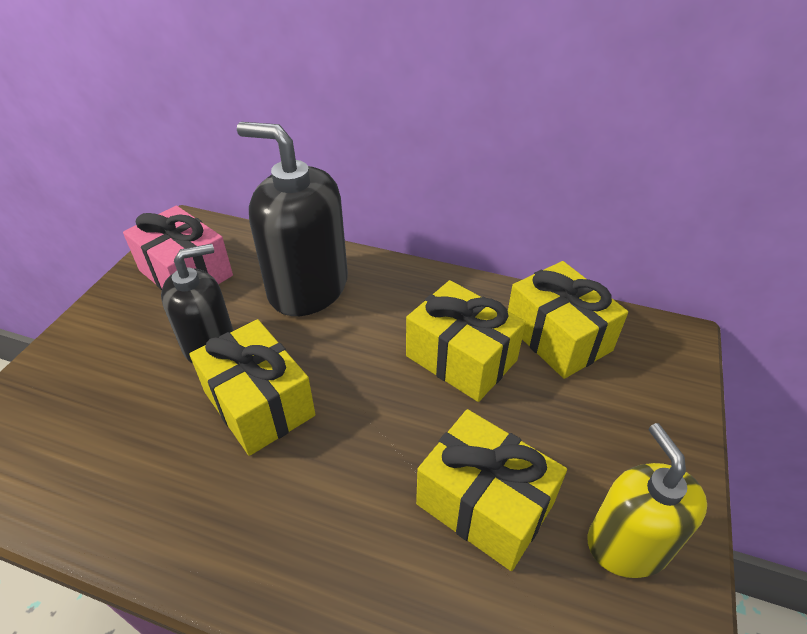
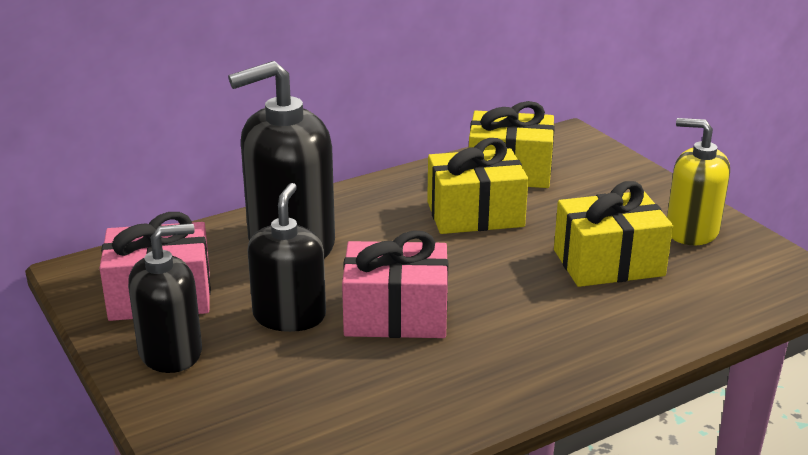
camera: 50 degrees left, 15 degrees down
(122, 319) = (171, 352): none -> black soap dispenser
(259, 403) = (396, 315): yellow gift -> pink gift

